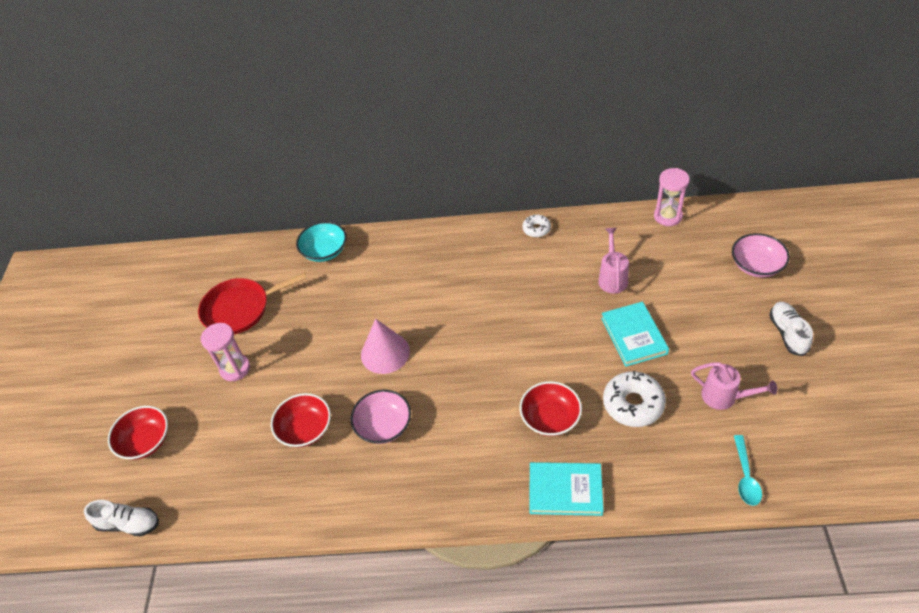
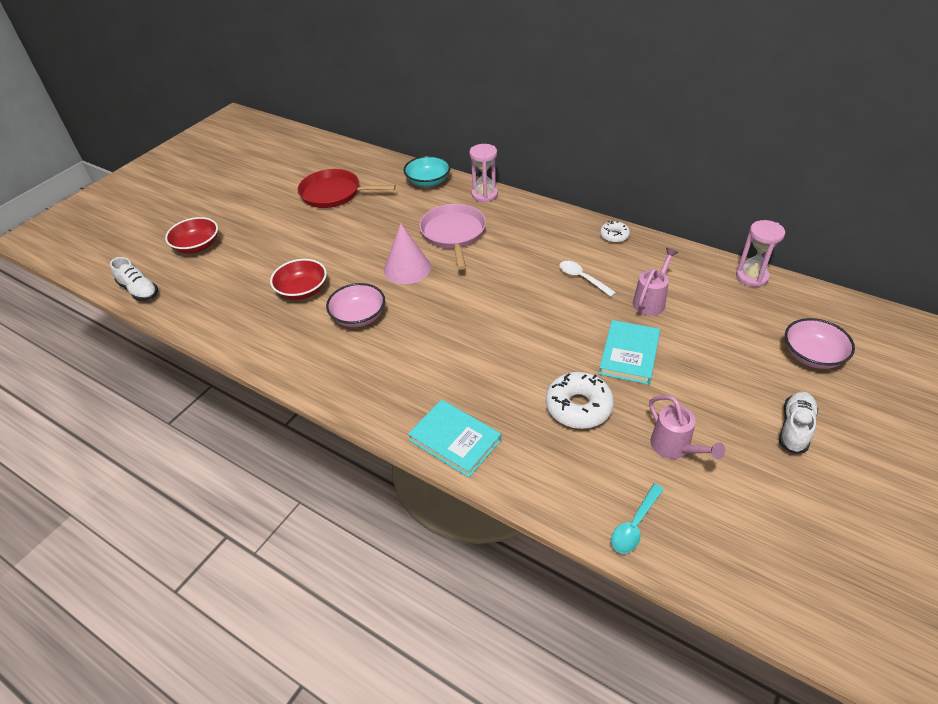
camera: 30 degrees right, 5 degrees down
(235, 368) = (294, 229): pink hourglass -> pink hourglass (484, 195)
(397, 295) = (453, 234): none -> pink pan
(544, 284) = (582, 278): none -> white spoon
(550, 418) = (494, 379): red bowl -> none

